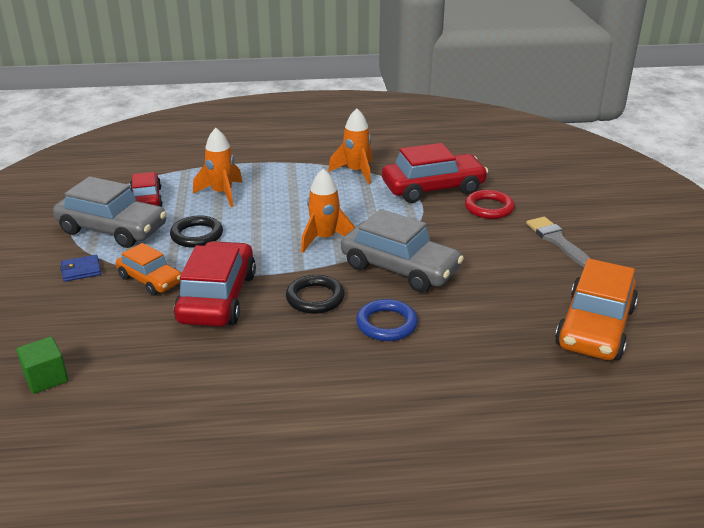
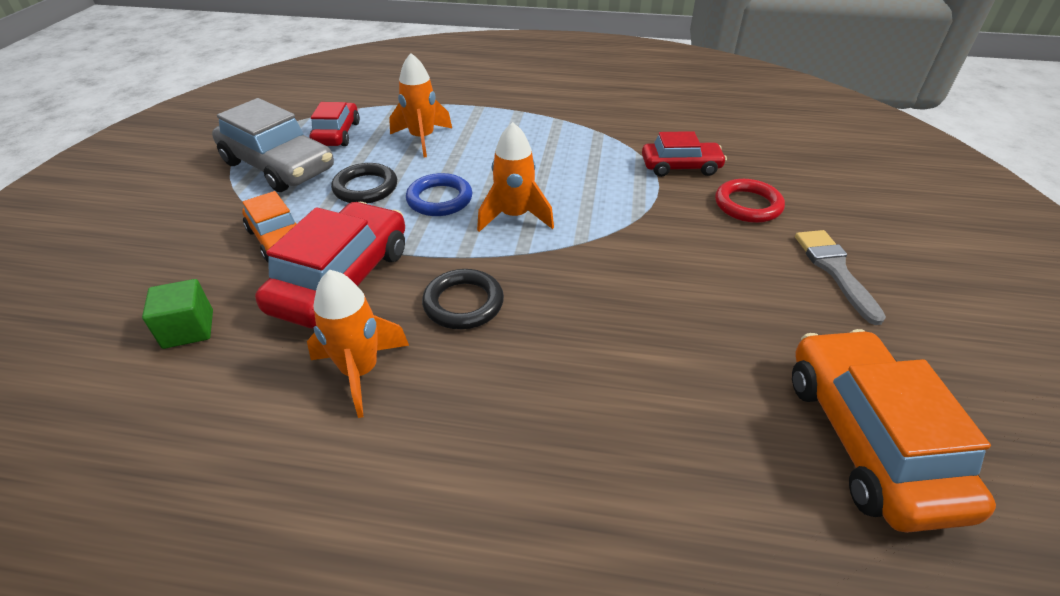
camera: 15 degrees right, 10 degrees up
(46, 378) = (72, 362): green cube -> green cube (188, 329)
(81, 270) = (212, 213): blue wallet -> none
(356, 172) = (591, 133): orange rocket -> orange rocket (360, 371)
(386, 324) = (542, 366): blue ring -> blue ring (439, 199)
(400, 268) = (595, 276): grey car -> none
(433, 188) = (680, 167): red car -> red car, size x0.60
(595, 327) = (867, 439): orange car -> orange car turned 135 degrees clockwise

